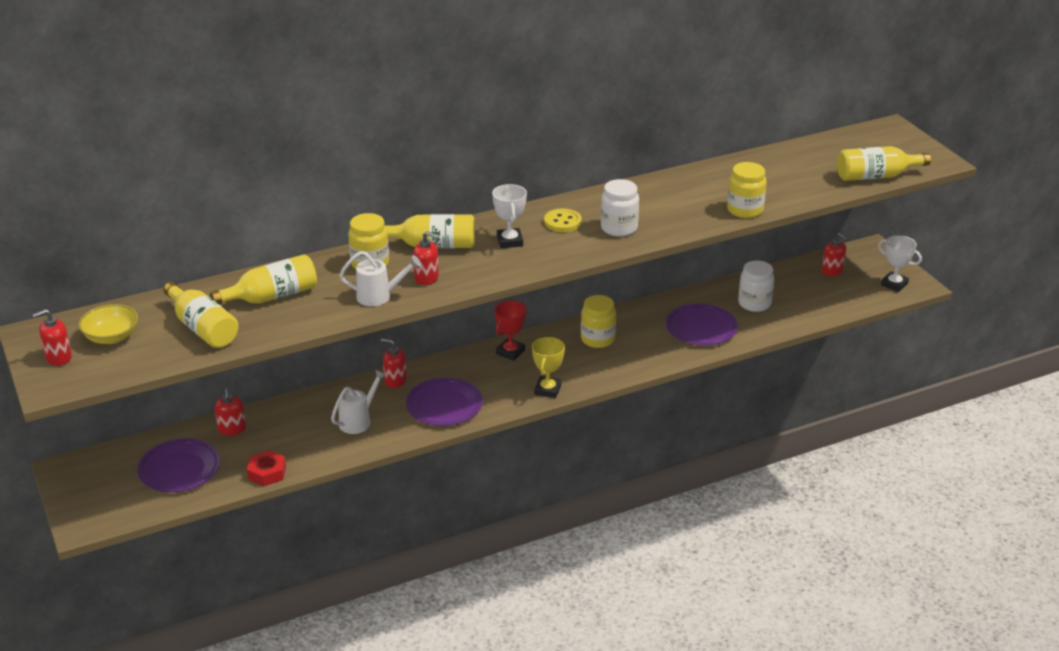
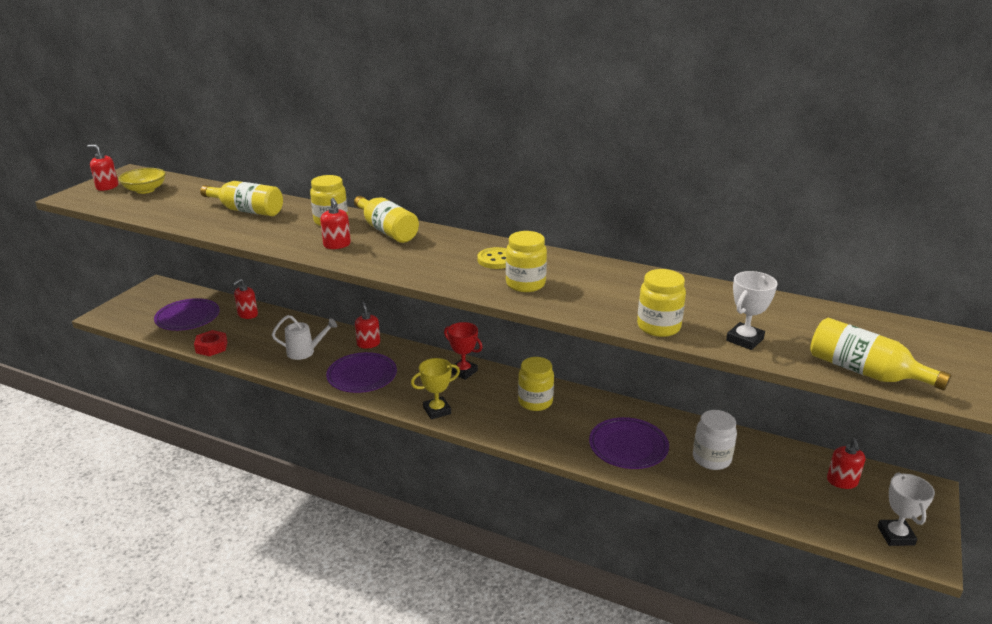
camera: 50 degrees right, 5 degrees down
(203, 328) = (183, 207): yellow bottle -> none
(379, 296) = (289, 240): white watering can -> none
(509, 241) = (434, 252): white trophy -> white trophy (744, 340)
(510, 352) = (463, 372): red trophy -> red trophy turned 45 degrees clockwise
(619, 228) = (525, 284): white jar -> yellow jar

